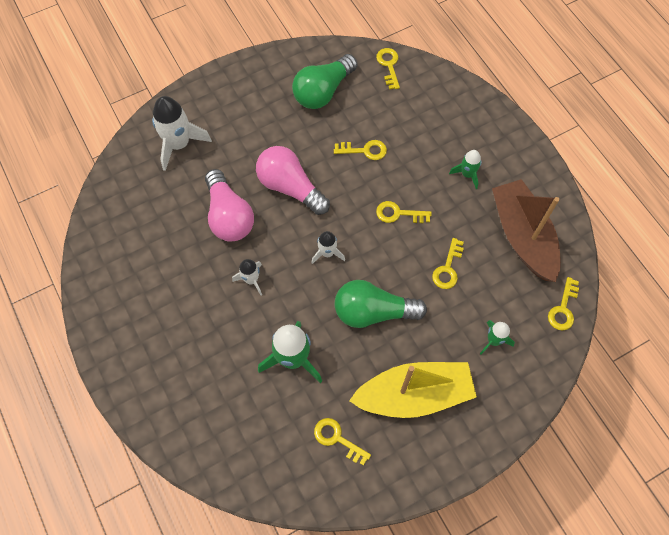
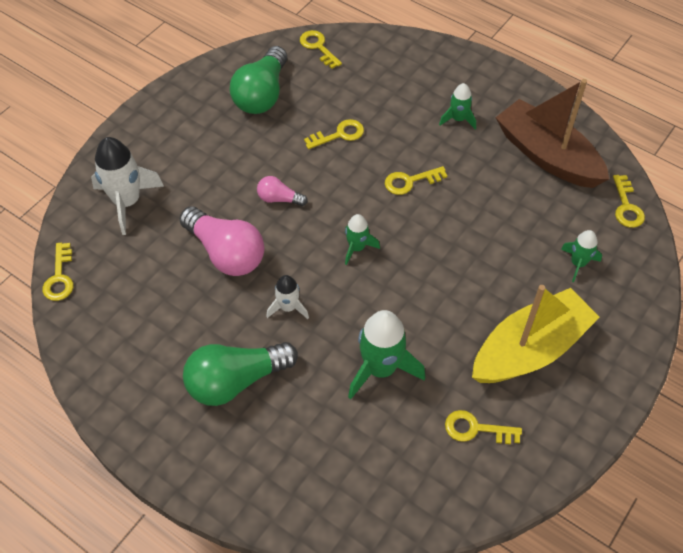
camera: 25 degrees left, 10 degrees down
(290, 187) = (279, 199): pink light bulb -> pink light bulb, size x0.50
(327, 253) = (357, 248): white rocket -> green rocket
(373, 312) = (439, 286): green light bulb -> green light bulb (236, 381)
(447, 268) = (491, 214): yellow key -> yellow key (59, 277)

